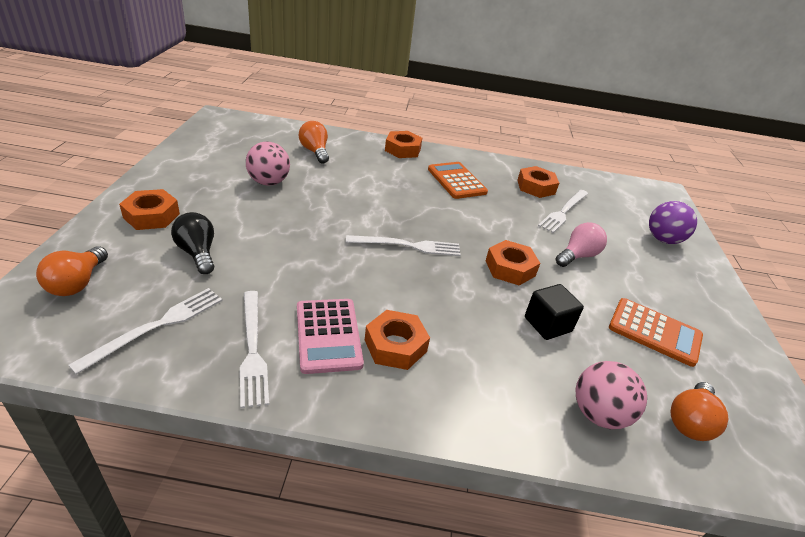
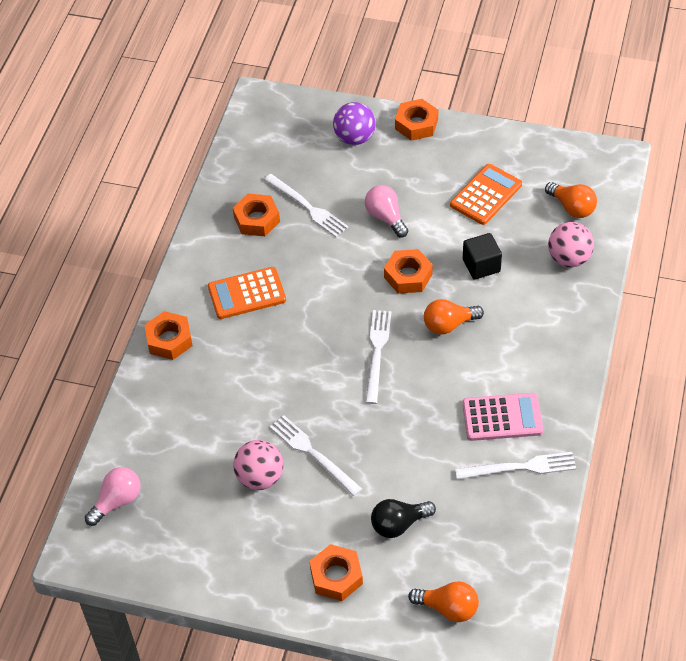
camera: 75 degrees left, 15 degrees up
(157, 326) = (498, 536): white fork -> white fork (313, 454)
(258, 129) = (117, 501): none -> pink light bulb
(315, 151) = (180, 434): orange light bulb -> orange light bulb (449, 325)
(395, 345) = (511, 373): orange nut -> orange nut (416, 124)

